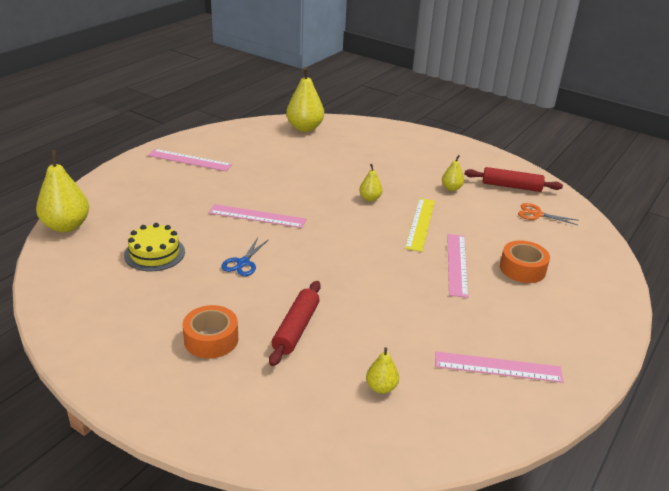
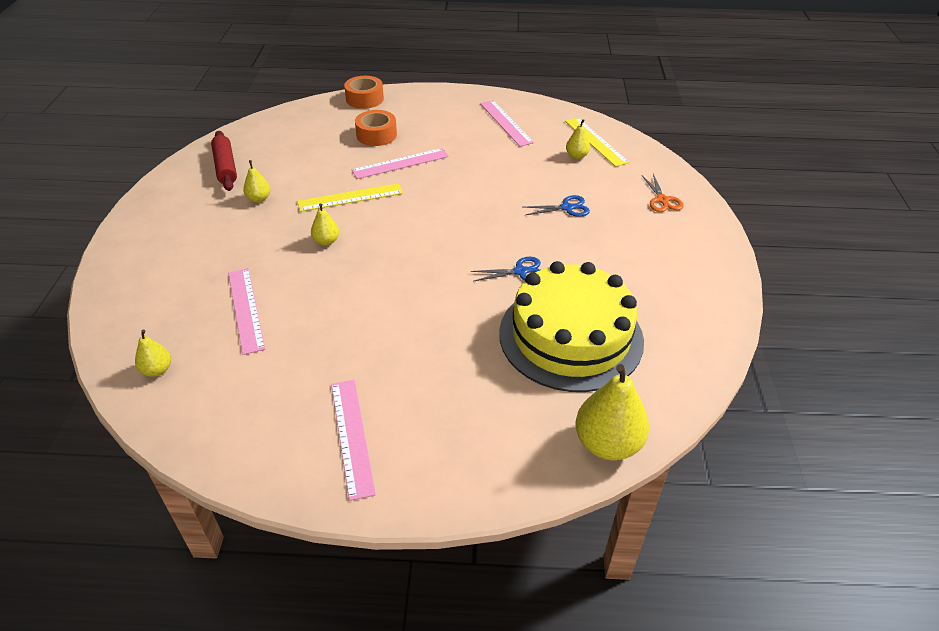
camera: 120 degrees left, 10 degrees up
(154, 253) = (570, 336): yellow cake -> yellow cake, size x2.02
(211, 339) = (627, 241): orange tape -> orange tape (364, 99)
(257, 216) = (434, 301): pink ruler -> pink ruler (245, 309)
(296, 329) = (567, 208): red rolling pin -> blue scissors
(304, 128) = (157, 370): yellow pear -> yellow pear, size x0.52
(401, 423) = (595, 141): none -> yellow ruler
(537, 214) = (275, 144): orange scissors -> orange scissors (662, 200)

